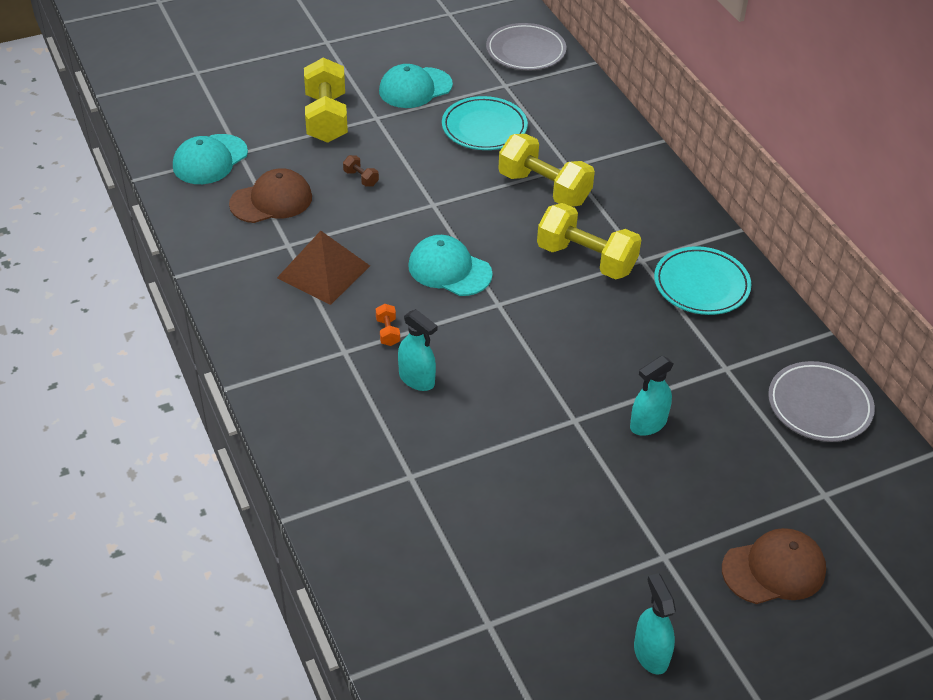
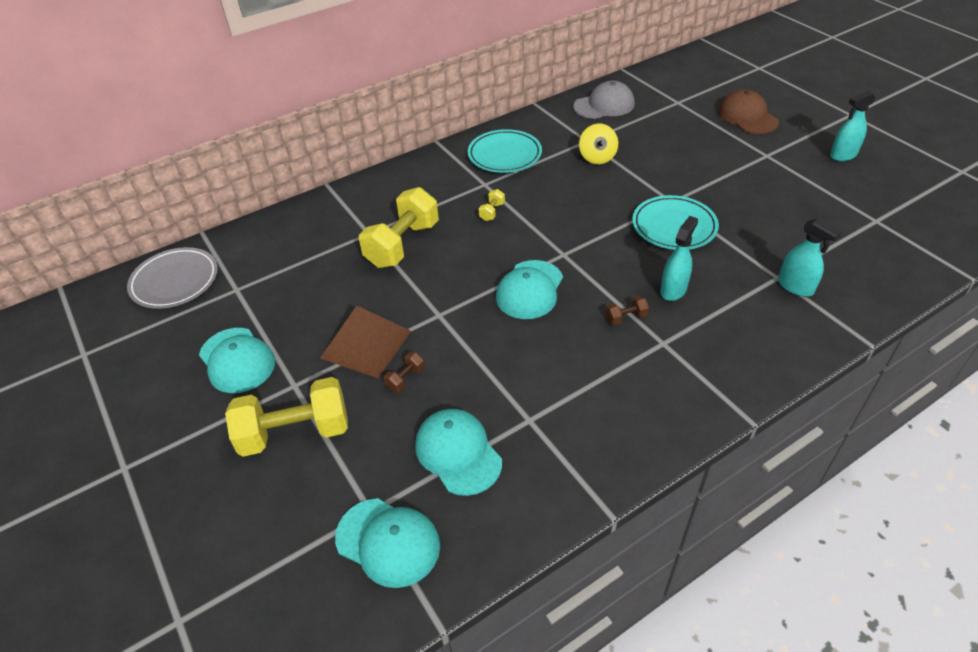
camera: 95 degrees left, 0 degrees up
(271, 201) = (458, 453): brown cap -> turquoise cap
(323, 271) = (561, 380): brown pyramid -> brown pyramid (366, 344)
(387, 332) = (626, 317): orange dumbbell -> brown dumbbell
(484, 128) = (311, 295): turquoise plate -> turquoise plate (674, 226)
(586, 259) = (492, 212): yellow dumbbell -> yellow dumbbell, size x0.41
(648, 424) = (657, 169): turquoise spray bottle -> turquoise spray bottle (795, 287)
(683, 370) = (597, 157): none -> yellow spinning top
(819, 405) = (604, 105): grey plate -> grey cap

